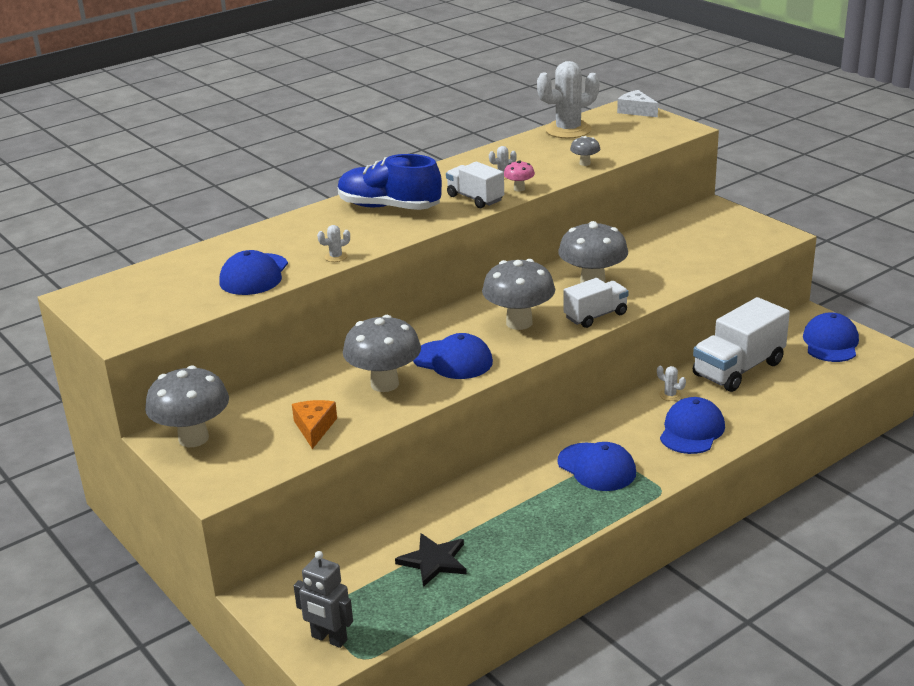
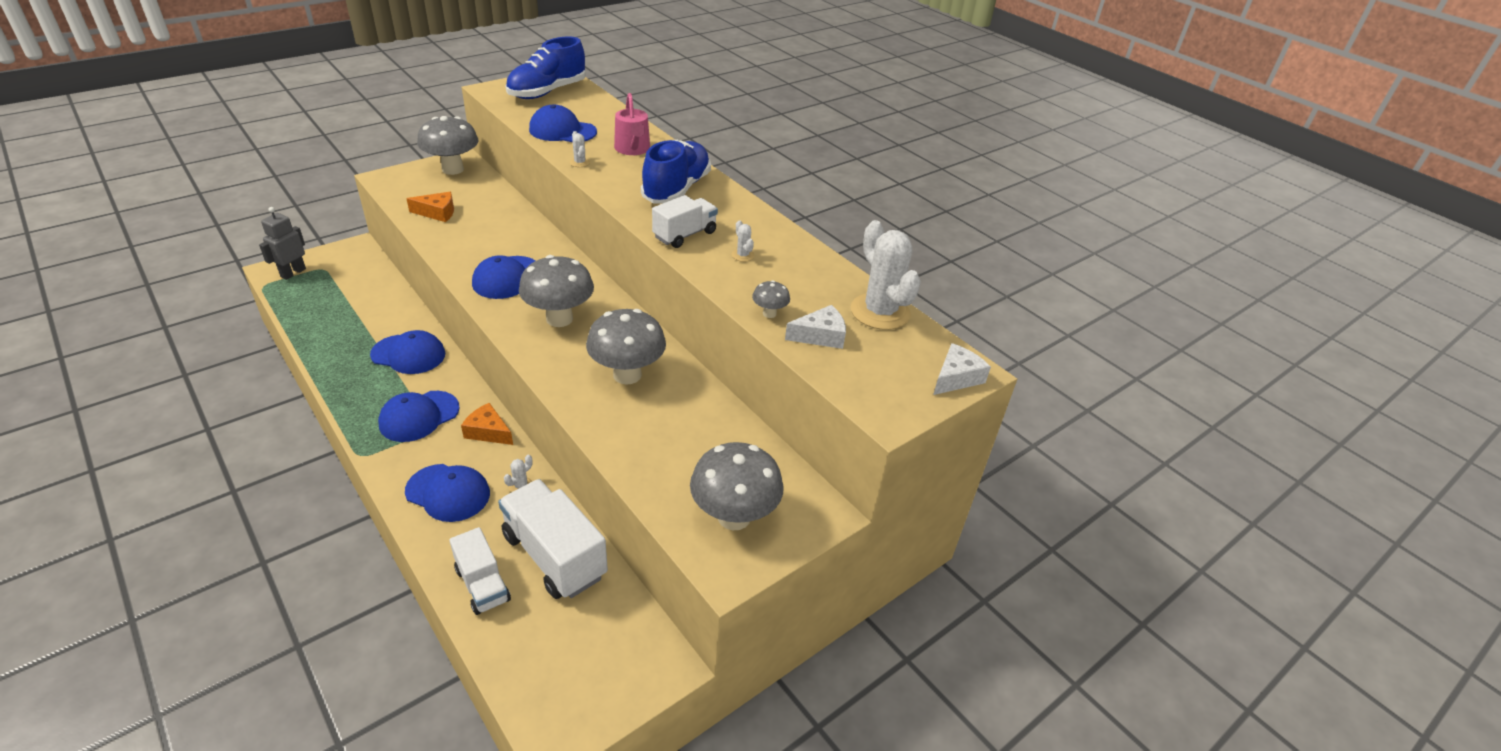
camera: 85 degrees right, 10 degrees up
(135, 297) = (547, 92): none -> blue shoe
(301, 234) = (633, 149): none -> pink watering can
(384, 384) = (484, 243): grey mushroom -> grey mushroom (734, 517)
(433, 561) = (345, 318): black star -> none
(519, 189) = (703, 262): pink mushroom -> none
(595, 316) = (554, 369): white truck -> white truck (483, 585)
(606, 147) = (820, 336): none -> white cheese
(607, 423) = (488, 432): none -> orange cheese
(830, 343) = (591, 672): blue cap -> blue cap (408, 354)

